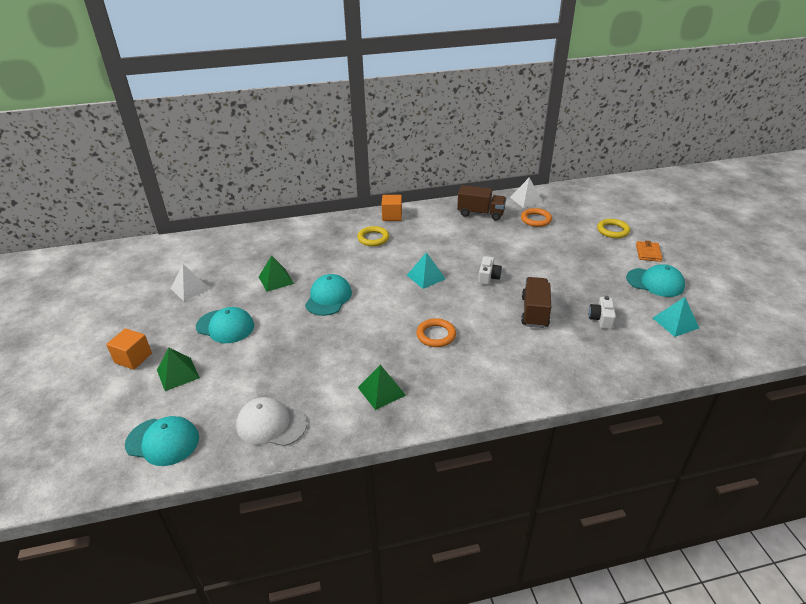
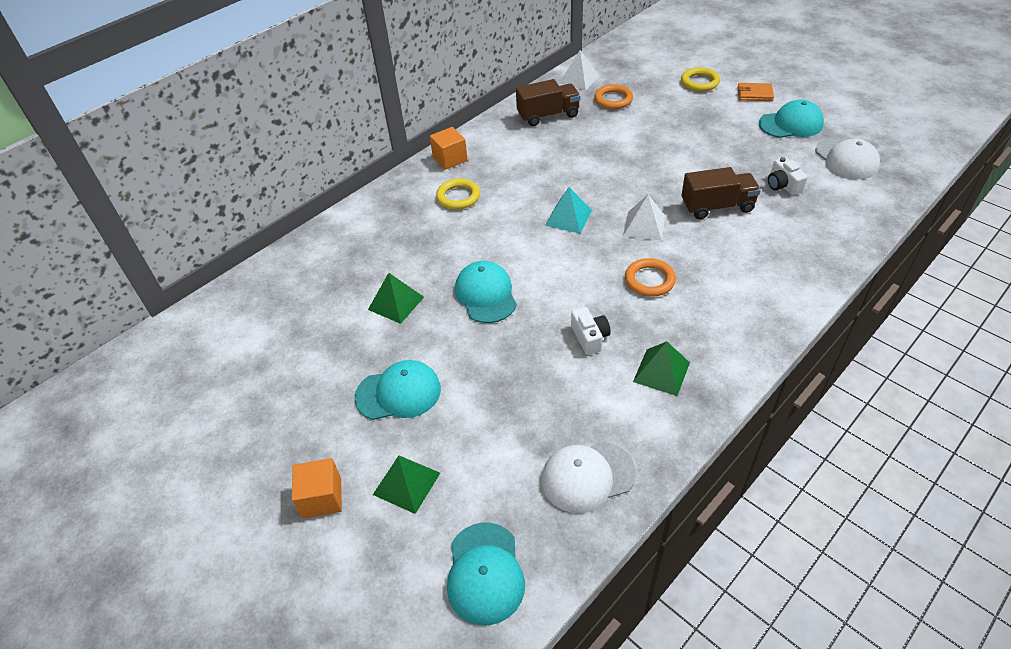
camera: 30 degrees left, 10 degrees up
(163, 441) = (485, 573): turquoise cap -> turquoise cap turned 105 degrees clockwise
(190, 288) = (292, 368): white pyramid -> white pyramid (644, 226)
(488, 277) = (633, 188): white camera -> white camera (590, 337)
(534, 312) = (717, 207): brown truck -> brown truck turned 105 degrees clockwise
(648, 253) = (754, 94): orange wallet -> orange wallet turned 60 degrees counterclockwise
(675, 323) = (846, 159): turquoise pyramid -> white cap

